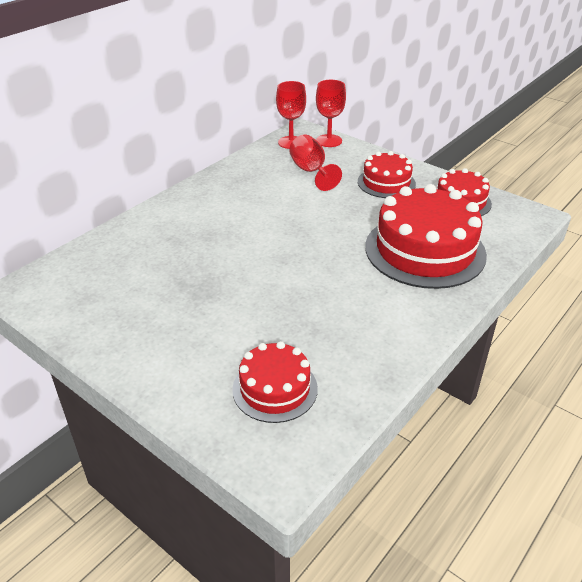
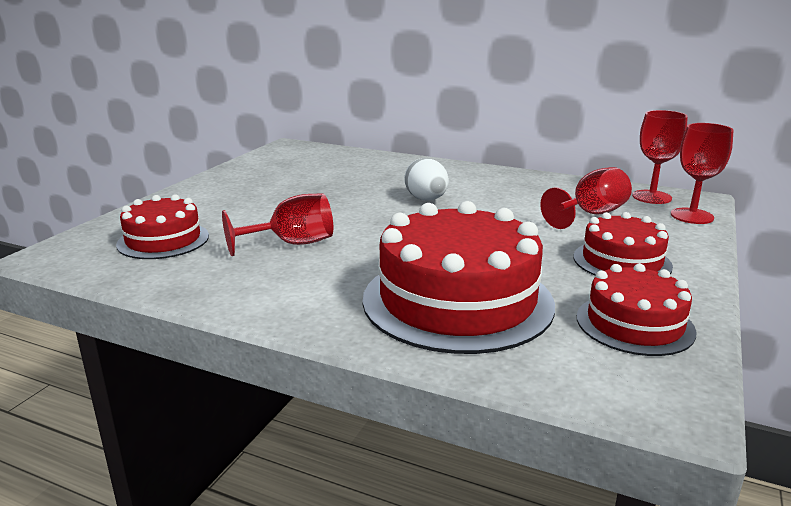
camera: 75 degrees right, 15 degrees down
(247, 230) = (426, 199): none -> white egg
(312, 310) = (292, 244): none -> red goblet

